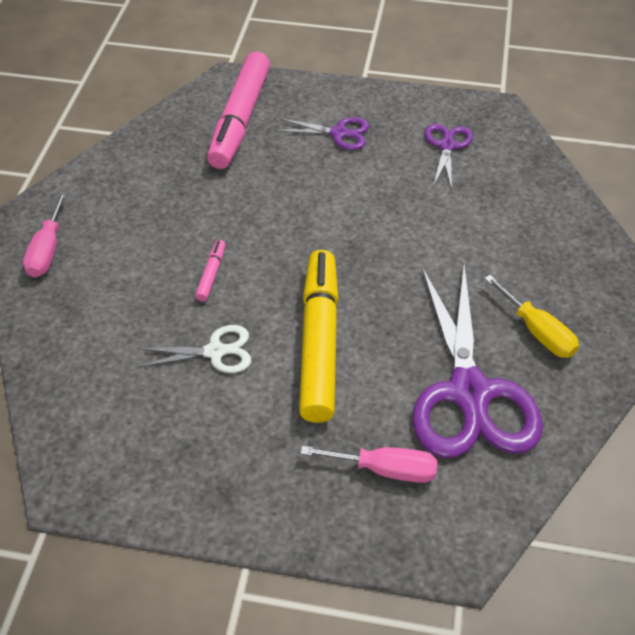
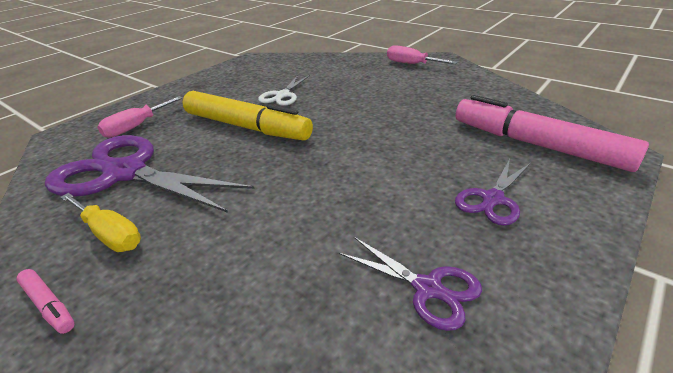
camera: 120 degrees right, 15 degrees down
(211, 274) = (346, 103): pink marker -> pink marker (49, 305)
(537, 331) = (110, 234): yellow screwdriver -> yellow screwdriver turned 135 degrees counterclockwise

